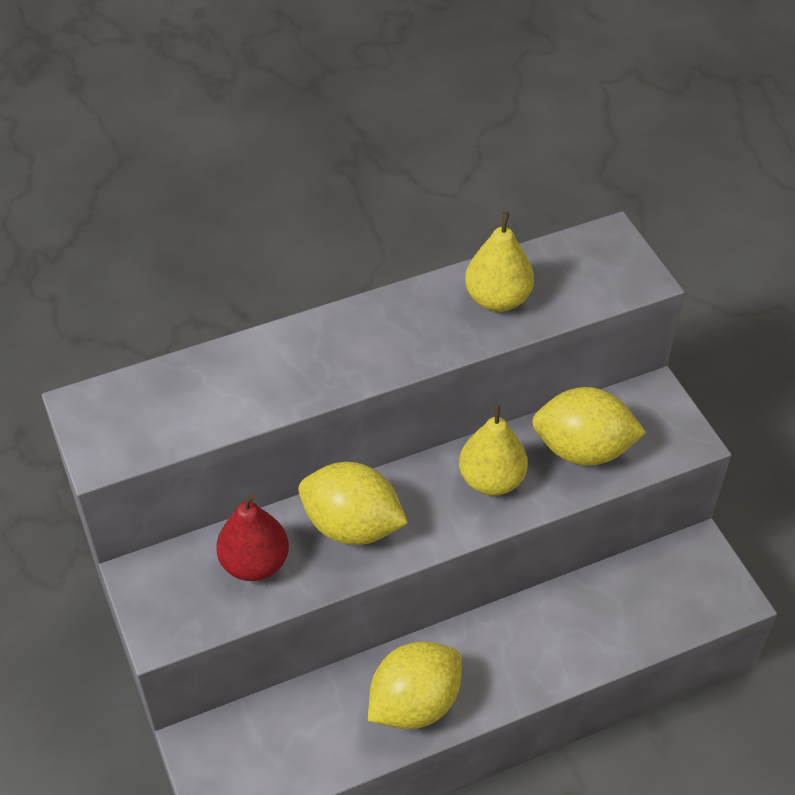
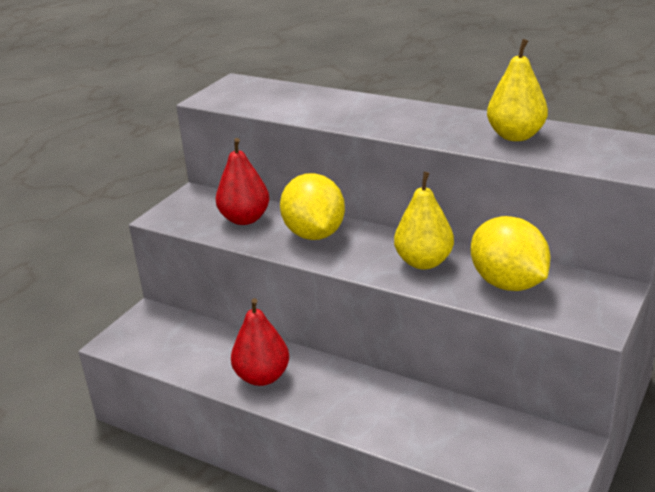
camera: 55 degrees right, 20 degrees down
(414, 703) = (262, 377): yellow lemon -> red pear

